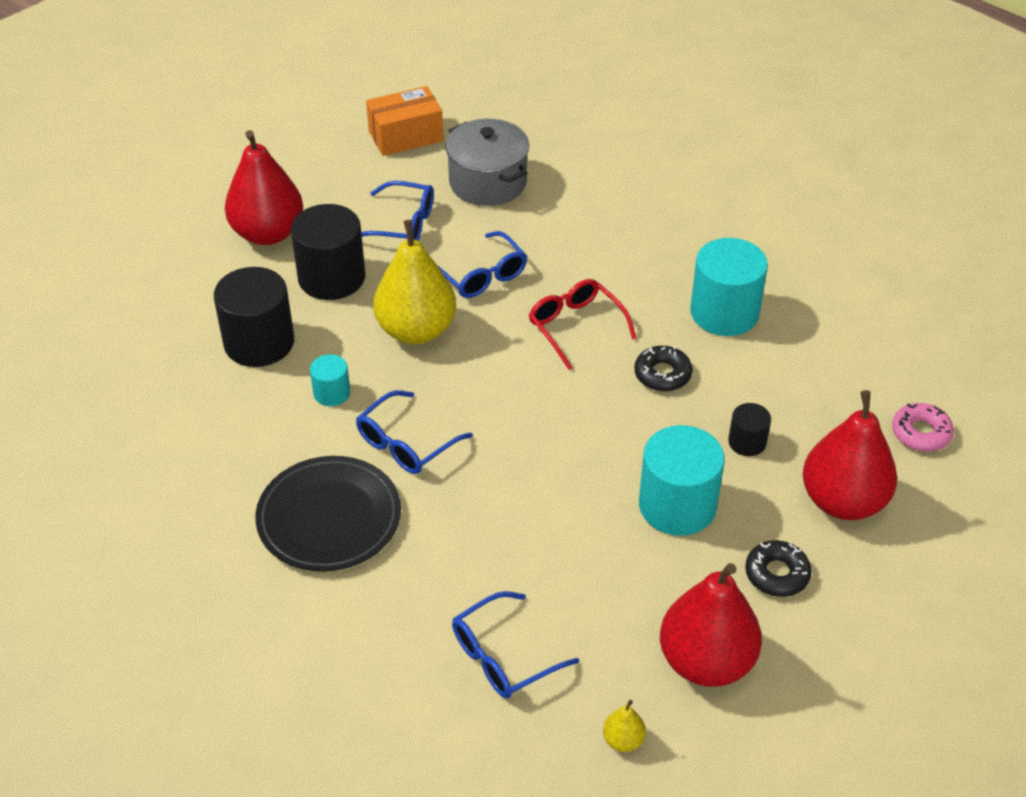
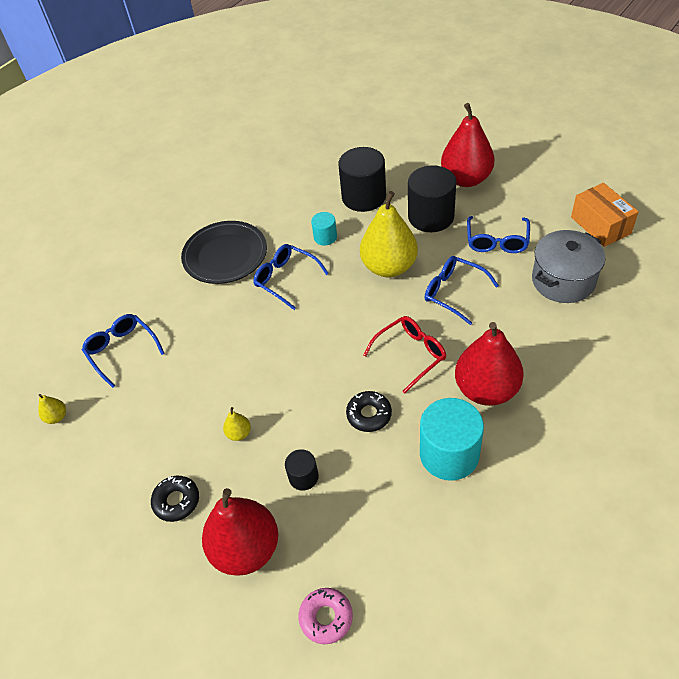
camera: 90 degrees right, 5 degrees up
(481, 275) = (453, 292): blue glasses -> blue glasses turned 75 degrees clockwise
(677, 505) = (239, 433): turquoise cylinder -> yellow pear
(706, 662) = (107, 459): red pear -> red pear (486, 389)

